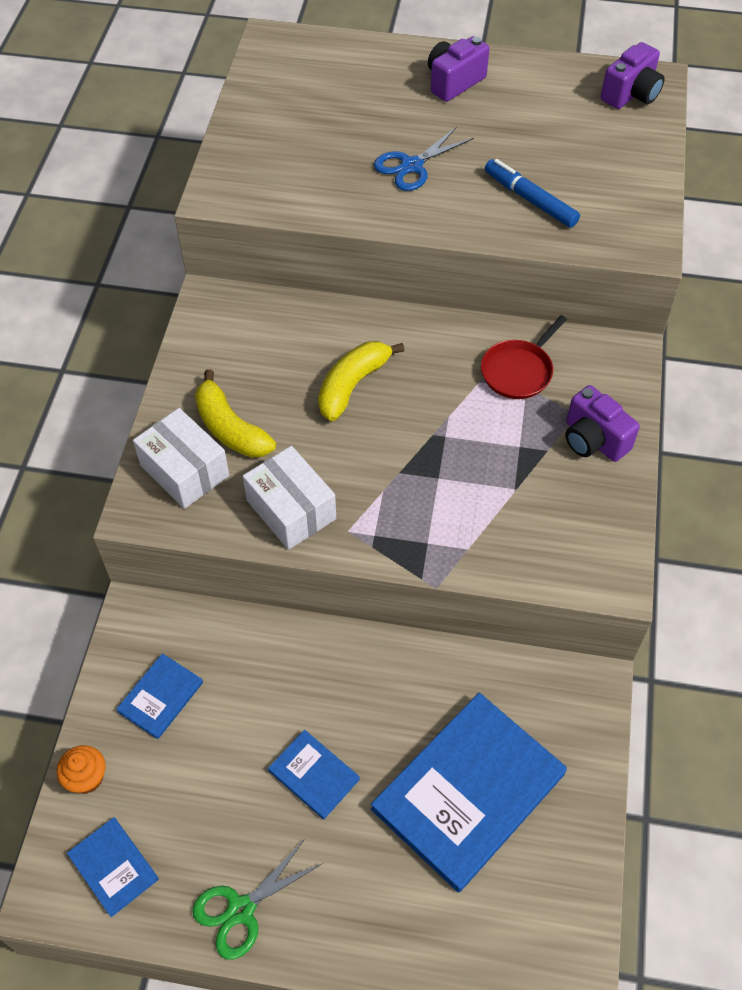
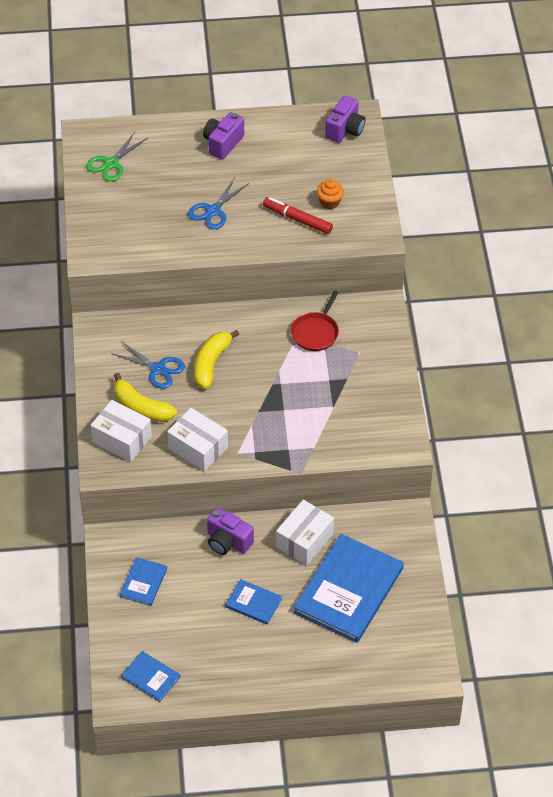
camera: 15 degrees left, 5 degrees down
(87, 778) = (115, 636): orange cupcake -> orange cupcake (329, 202)
(240, 910) = (234, 680): green scissors -> green scissors (111, 164)
(274, 377) = (158, 369): none -> blue scissors
(422, 687) = (304, 540): none -> white box
(530, 199) = (297, 219): blue marker -> red marker
(593, 440) = (374, 366): purple camera -> purple camera (228, 541)

